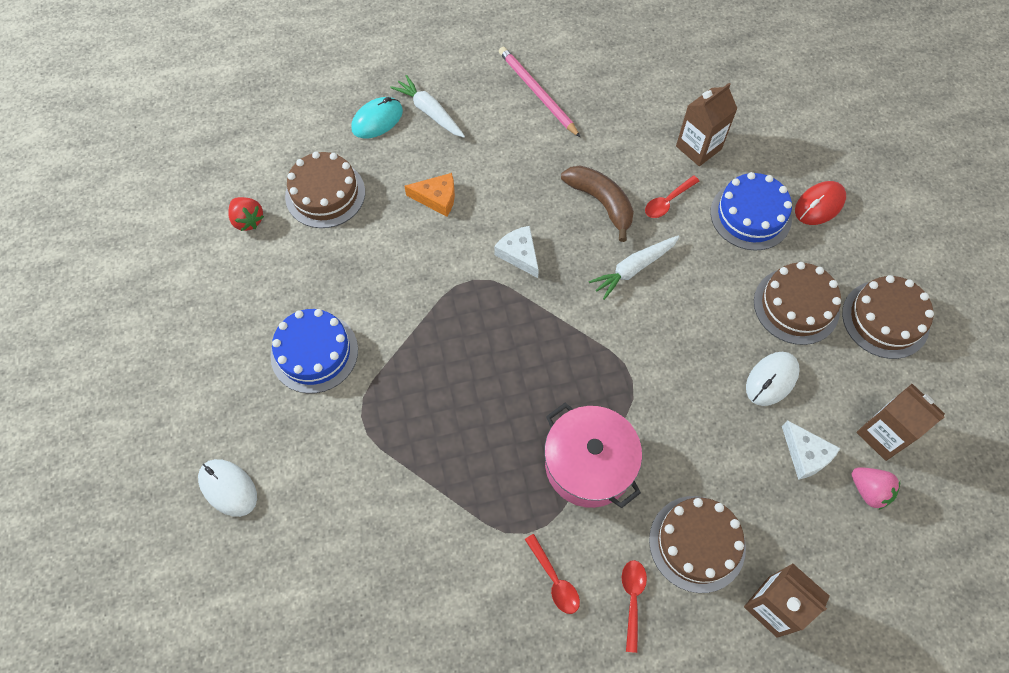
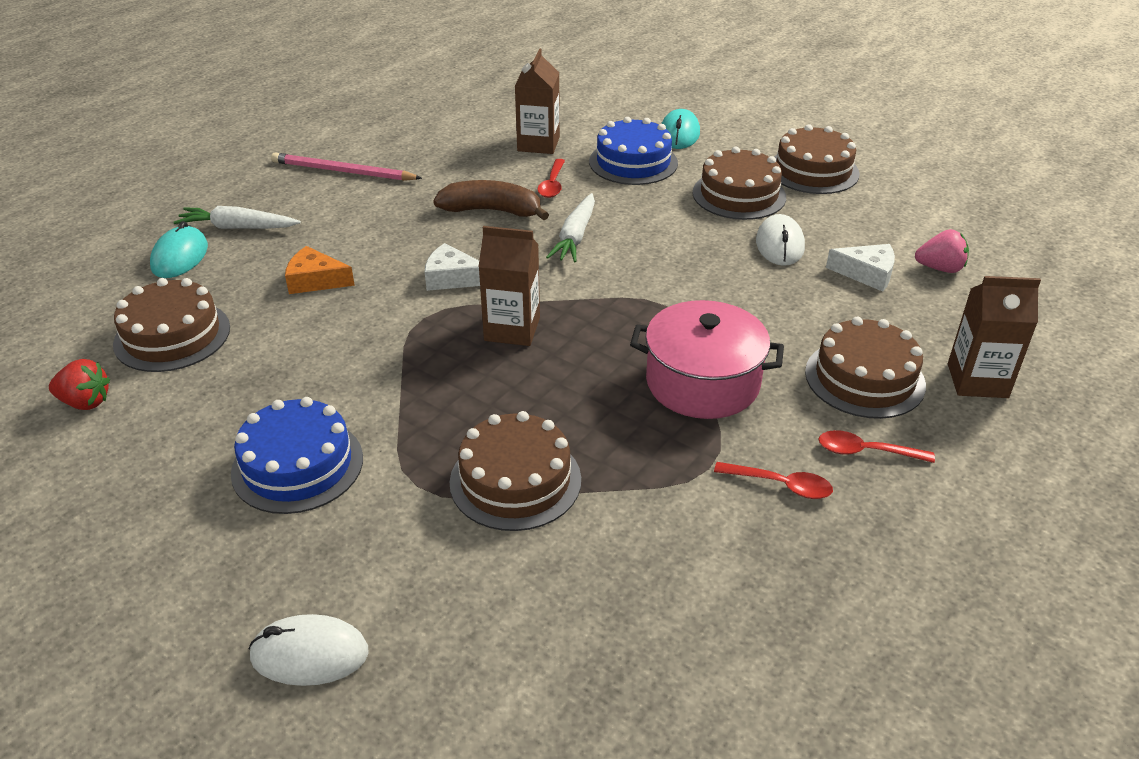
camera: 40 degrees left, 25 degrees down
(413, 454) = (515, 481): none -> brown cake
(437, 198) = (315, 280): orange cheese -> orange cheese turned 135 degrees counterclockwise
(632, 599) = (866, 452): red spoon -> red spoon turned 45 degrees counterclockwise
(819, 205) = (679, 134): red mouse -> turquoise mouse
(883, 435) = (903, 232): brown carton -> brown carton (512, 329)

